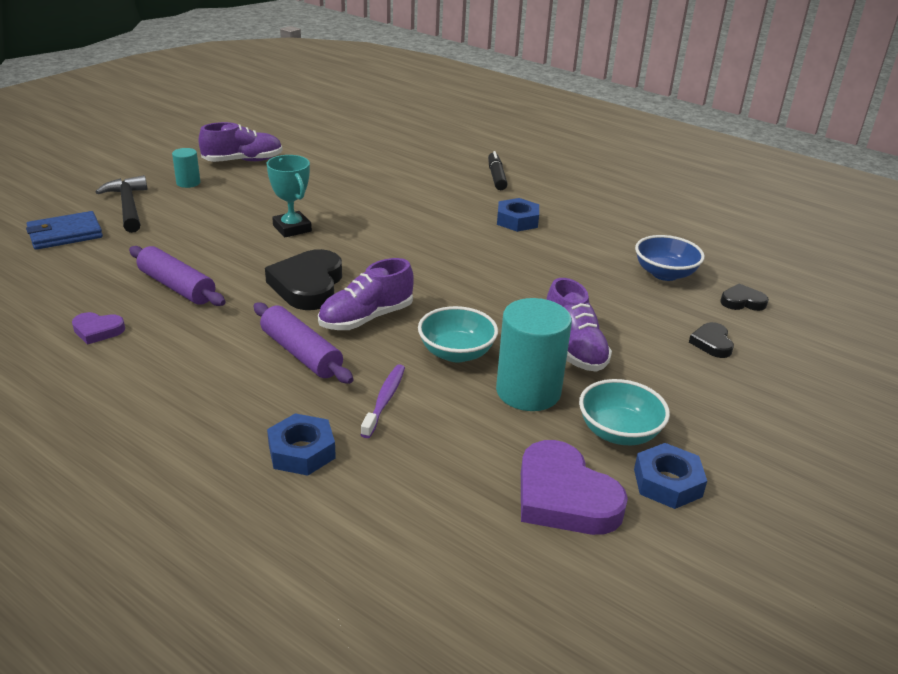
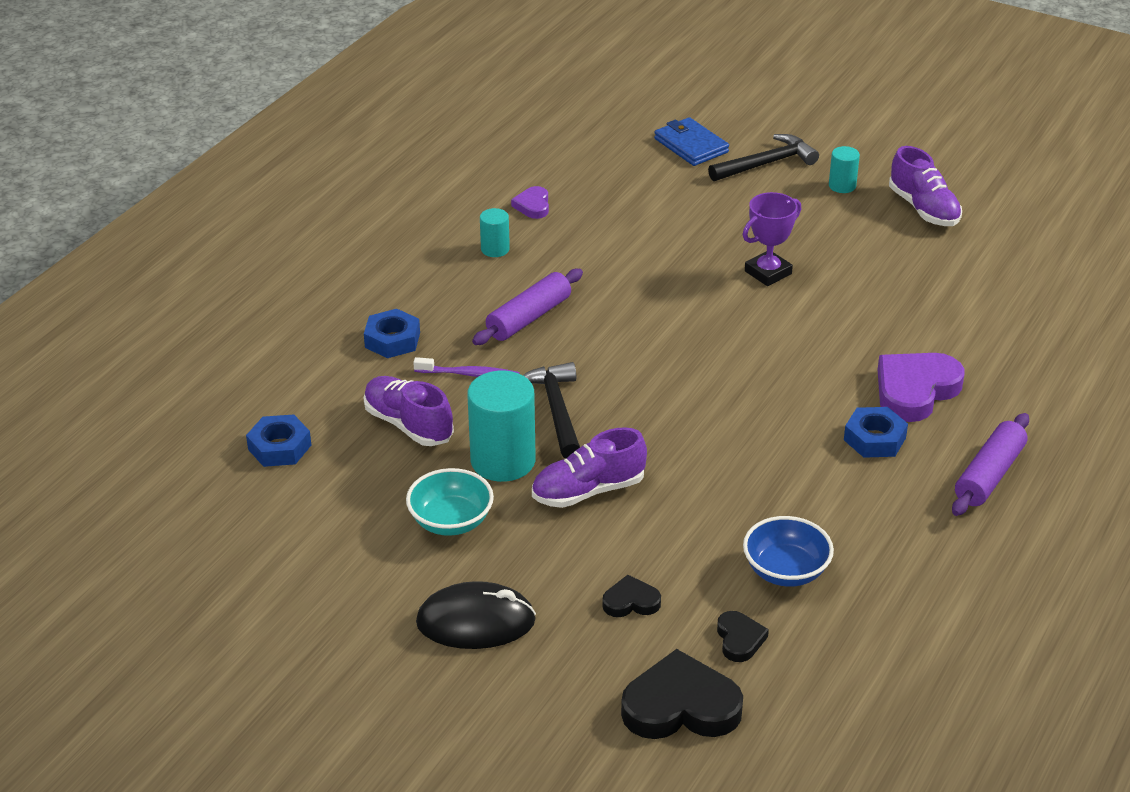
camera: 85 degrees right, 5 degrees up
(164, 363) = (495, 249): none -> turquoise cylinder
(177, 287) = (618, 228): purple rolling pin -> purple rolling pin (989, 475)
(292, 228) = (768, 273): turquoise trophy -> purple trophy
(308, 285) = (650, 302): black heart -> black heart (681, 706)
(366, 318) = (601, 347): purple shoe -> purple shoe (408, 425)
(456, 353) = (556, 410): turquoise bowl -> black hammer
(496, 177) = (1004, 414): black marker -> none
(564, 497) = (357, 486): purple heart -> purple heart (915, 390)
(667, 482) = (383, 551): blue nut -> blue nut (279, 447)
(756, 428) = (476, 622): none -> black mouse

